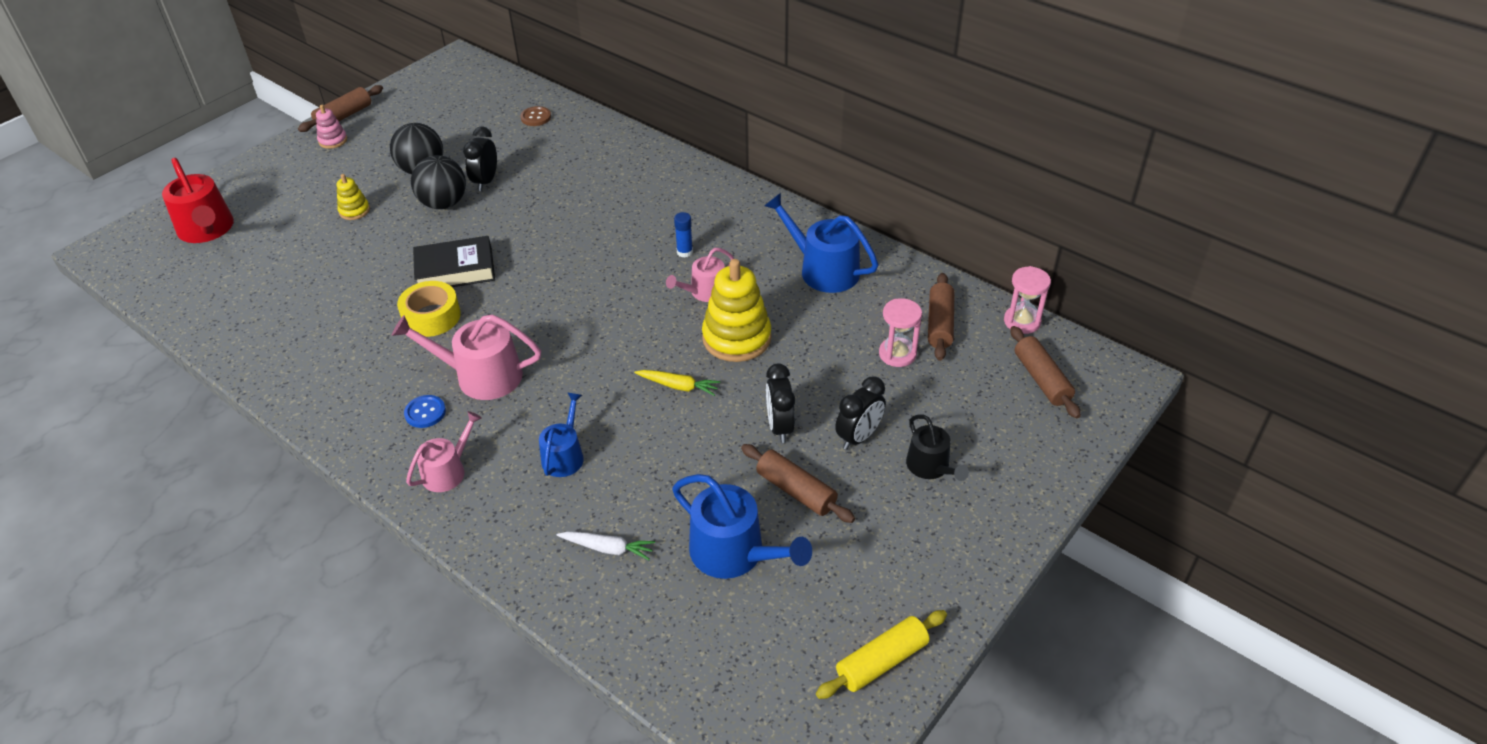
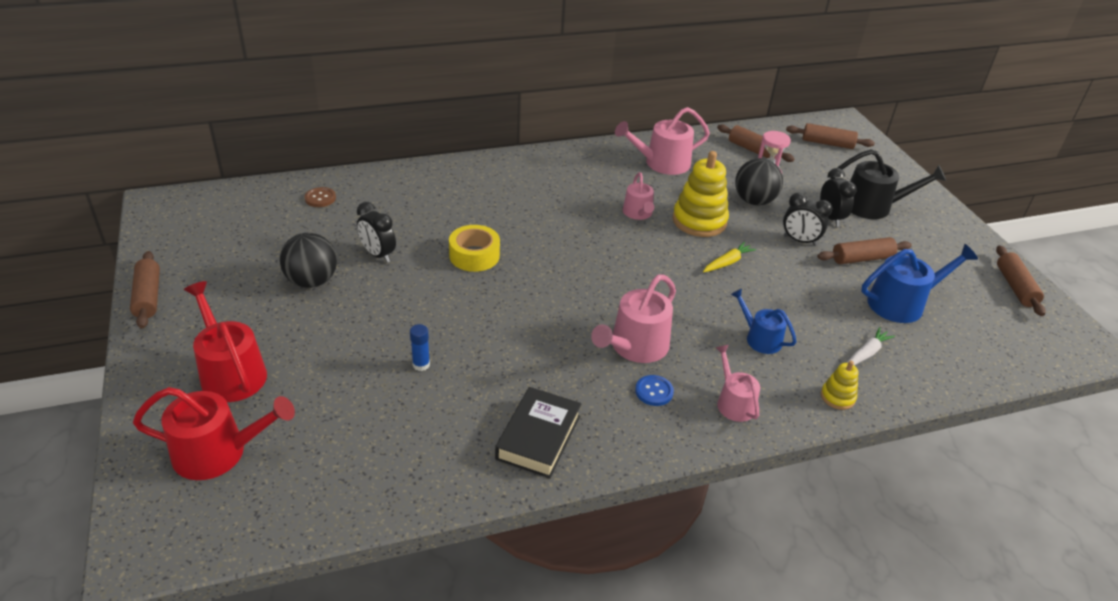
camera: 60 degrees left, 5 degrees down
(289, 192) = (230, 373): none -> red watering can
(333, 140) = (181, 317): pink stacking toy -> none
(354, 211) = (322, 341): yellow stacking toy -> yellow stacking toy (837, 397)
(431, 317) = (533, 347): yellow tape -> yellow tape (474, 255)
(444, 203) = (380, 287): black ball -> black ball (754, 201)
(455, 270) = (484, 313): black book -> black book (538, 437)
(684, 252) = (585, 203): blue glue stick -> blue glue stick (421, 364)
(823, 270) = (662, 163): blue watering can -> pink watering can
(881, 661) = (1015, 287): yellow rolling pin -> brown rolling pin
(930, 467) = (873, 206): black watering can -> black watering can, size x1.62
(1022, 321) = (774, 127): pink hourglass -> none

